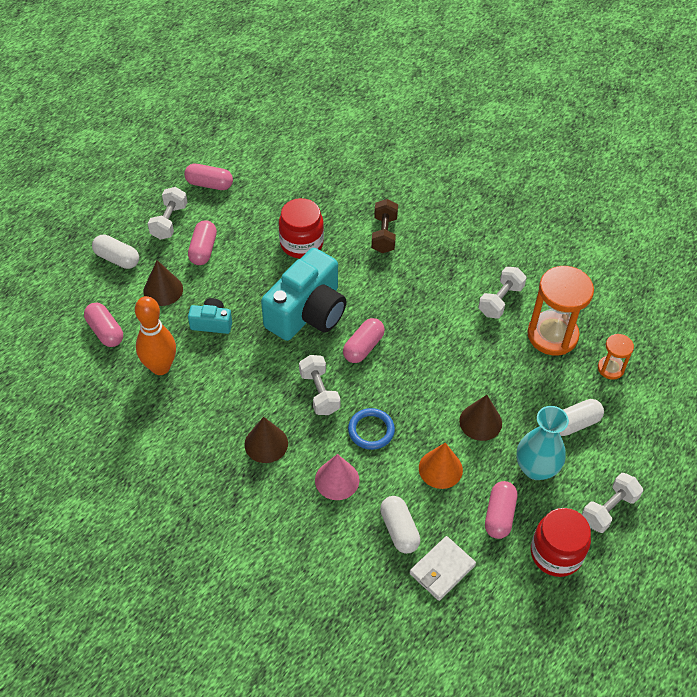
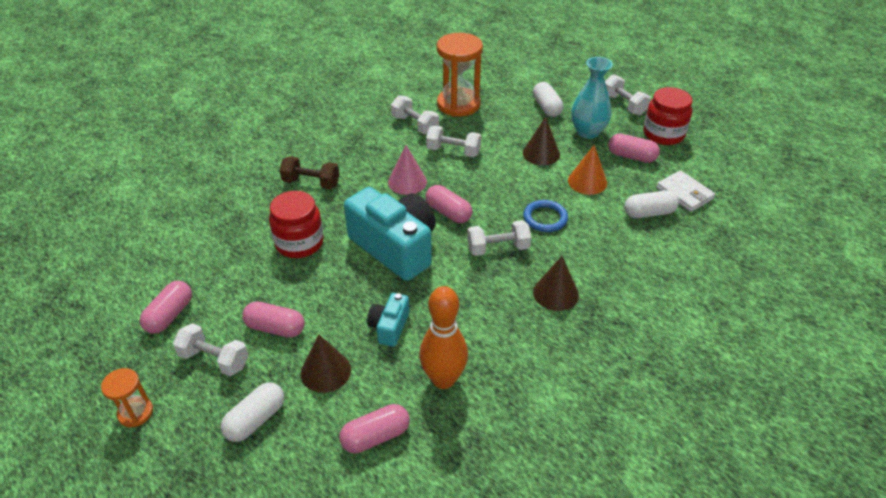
camera: 80 degrees left, 10 degrees down
(337, 480) = (598, 246): pink cone -> pink cone (407, 182)
(462, 340) = (453, 151): none -> white dumbbell
(610, 368) = (496, 83): orange hourglass -> orange hourglass (135, 412)

